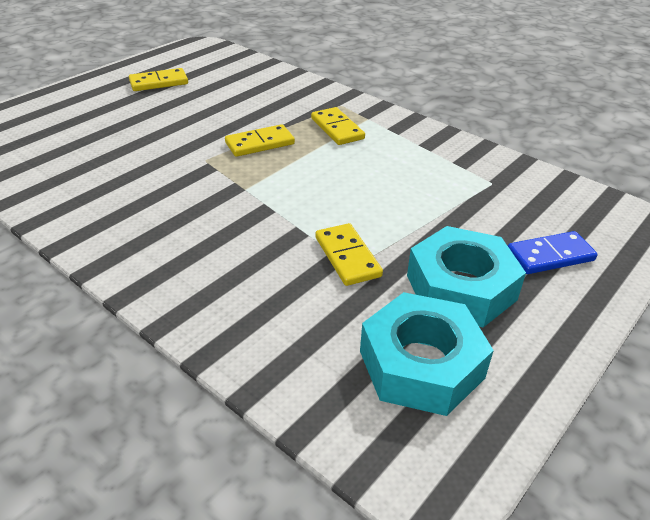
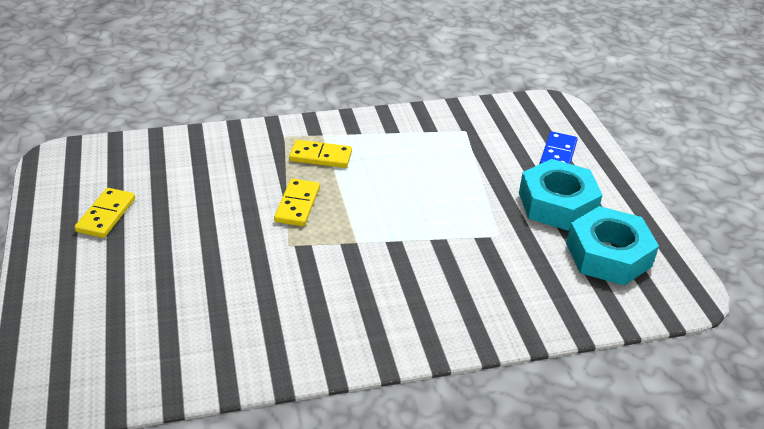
camera: 55 degrees left, 0 degrees up
(347, 257) = (487, 233): yellow domino -> none

